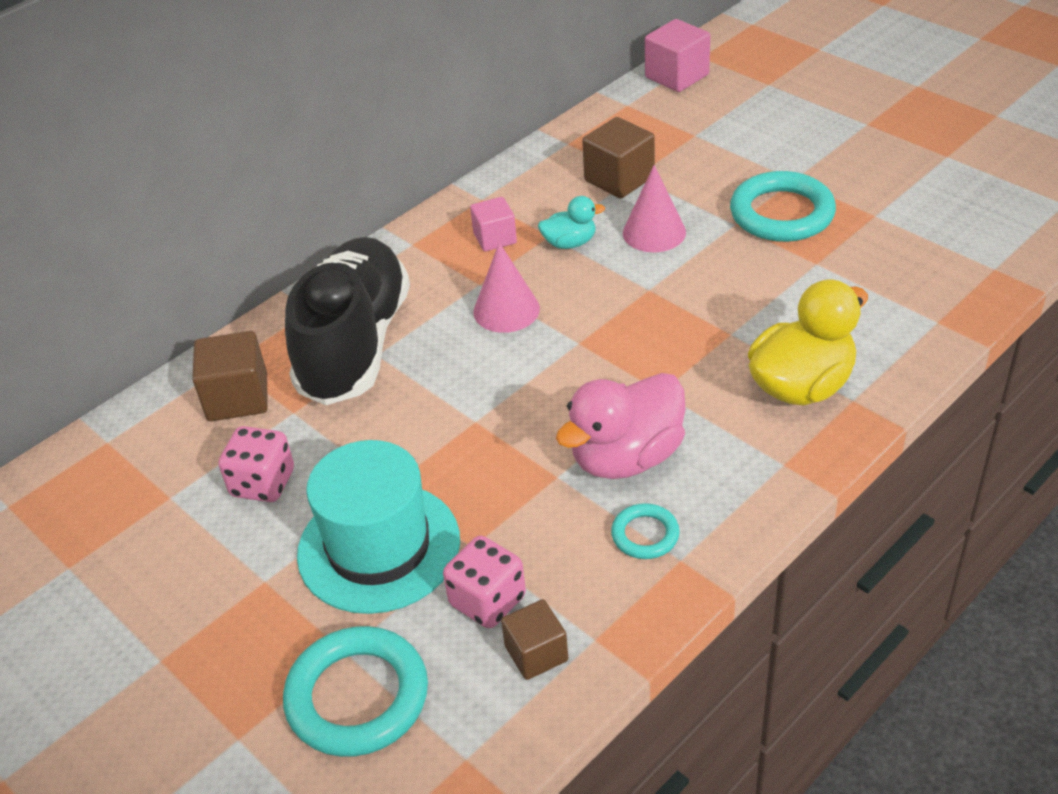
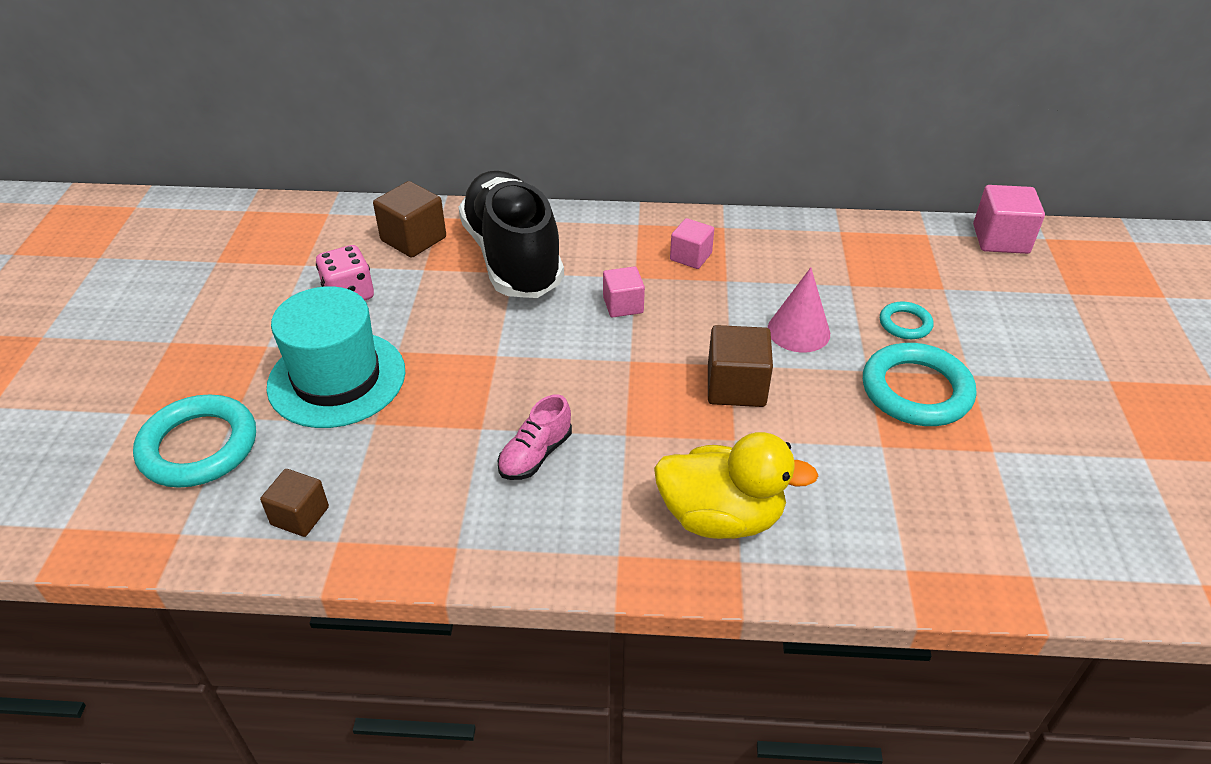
camera: 45 degrees right, 0 degrees up
(355, 344) = (512, 257): black shoe -> black shoe turned 75 degrees counterclockwise
(487, 601) = (330, 461): pink dice -> none
(506, 310) = (623, 305): pink cone -> pink cube
(570, 243) = (731, 295): turquoise duck -> none
(619, 179) = (835, 279): brown cube -> brown cube (736, 386)
(626, 457) = (535, 455): pink duck -> pink shoe
(645, 535) = (464, 511): turquoise ring -> turquoise ring (905, 324)

